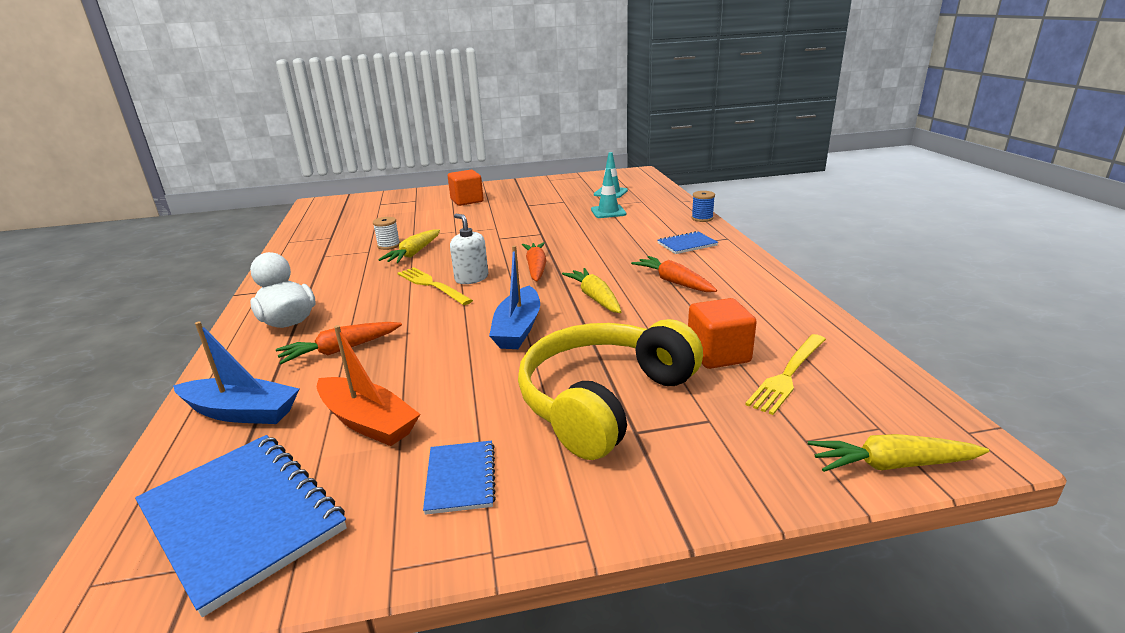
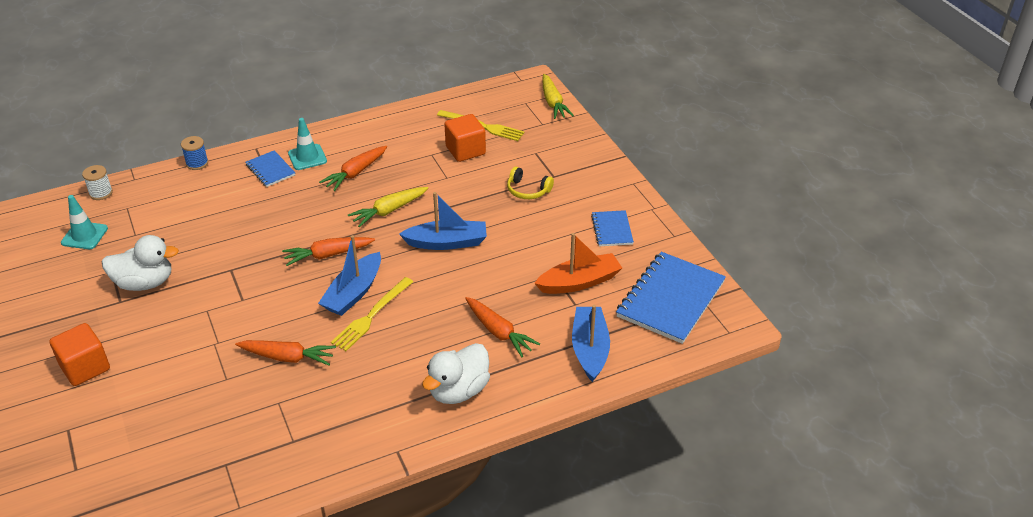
camera: 105 degrees left, 15 degrees up
(368, 422) = (579, 282): orange boat -> orange boat turned 45 degrees clockwise
(389, 245) = (261, 389): white spool -> white spool (101, 193)
(414, 253) = (287, 357): yellow carrot -> orange carrot
(461, 478) = (612, 230): blue notebook -> blue notebook turned 75 degrees counterclockwise
(471, 278) = (353, 293): white soap dispenser -> blue boat
(543, 210) = (145, 283): none -> white duck
(603, 400) = (528, 190): yellow headphones -> yellow headphones, size x0.42
(608, 212) = (163, 229): turquoise traffic cone -> turquoise traffic cone (307, 157)

